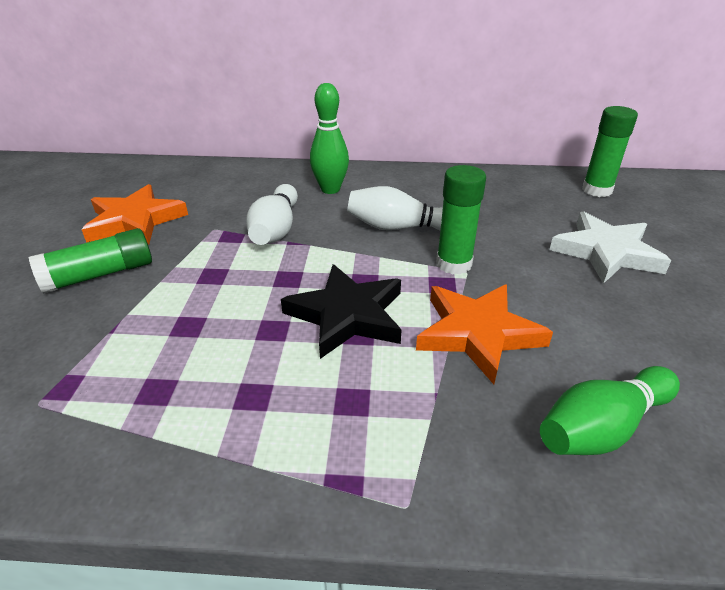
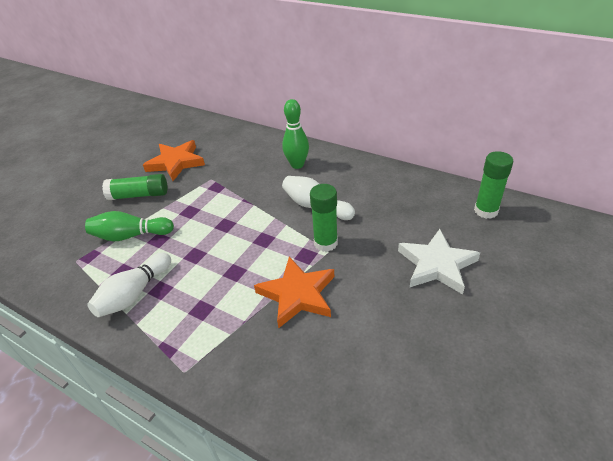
camera: 30 degrees right, 5 degrees up
(275, 229) = (243, 188): white bowling pin -> white bowling pin (134, 294)
(347, 315) = (237, 259): black star -> none
(602, 427) = (313, 375): green bowling pin -> green bowling pin (131, 236)

